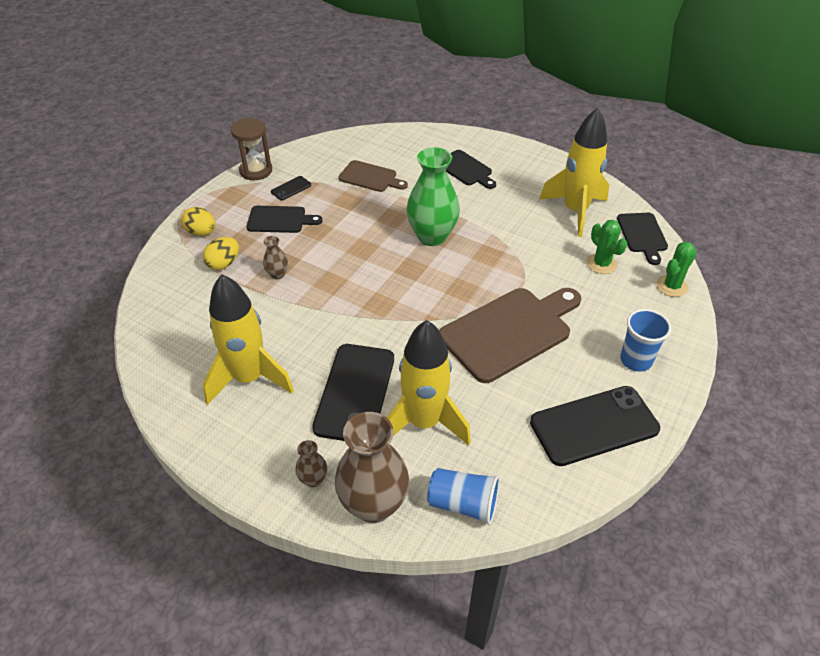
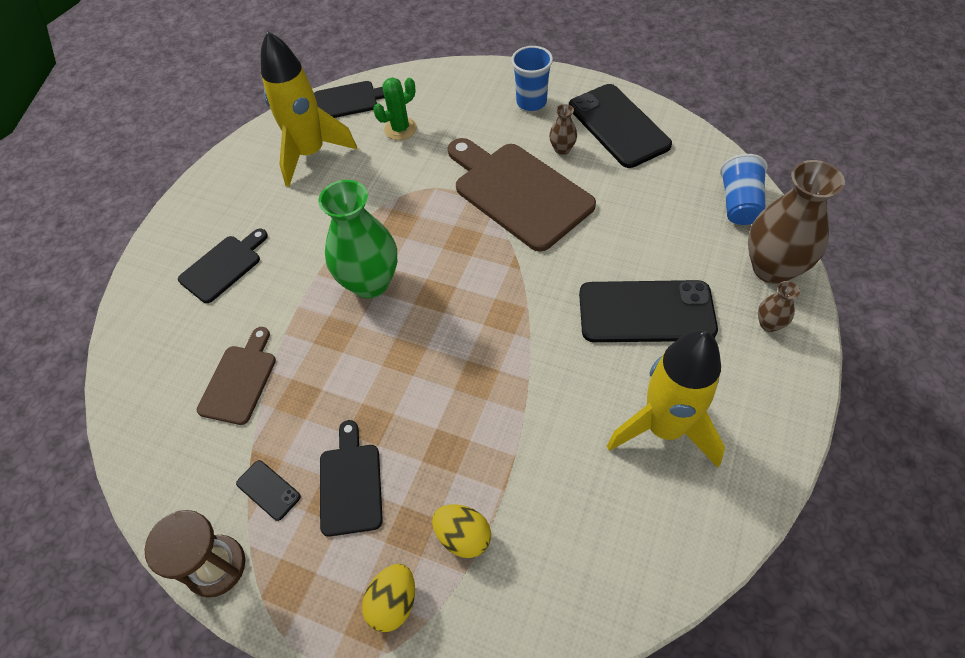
camera: 95 degrees left, 10 degrees up
(277, 274) = (473, 450): brown vase -> brown vase (562, 149)
(424, 422) = (662, 245): yellow rocket -> none
(671, 286) = (426, 80): green cactus -> none

